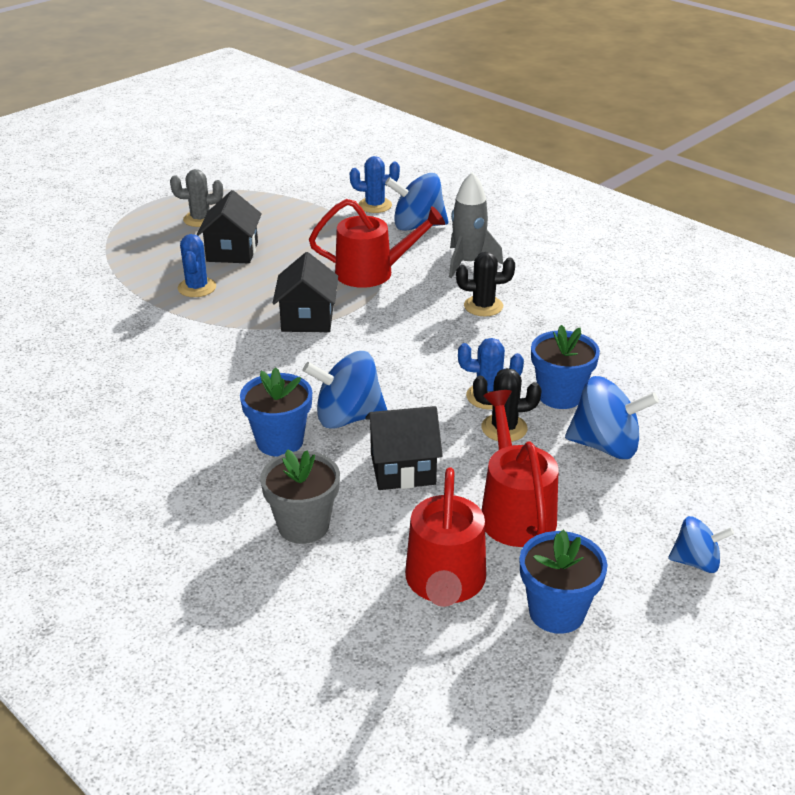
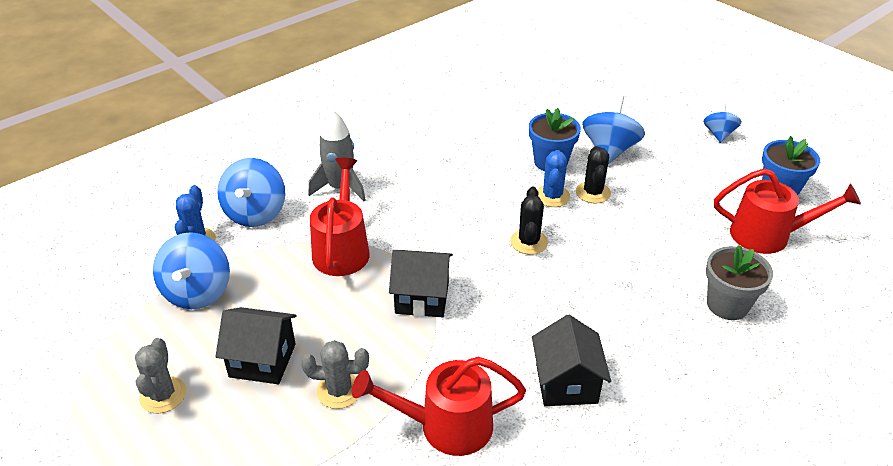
camera: 85 degrees left, 5 degrees up
(197, 288) = (339, 390): blue cactus -> grey cactus
(280, 441) = (622, 319): blue flower pot -> none
(347, 417) = (584, 275): blue spinning top -> blue spinning top (198, 292)
(402, 469) = (648, 247): black house -> black house (566, 383)
(483, 306) = (418, 186): black cactus -> black cactus (529, 242)
(514, 510) = (686, 198): red watering can -> red watering can (445, 426)

